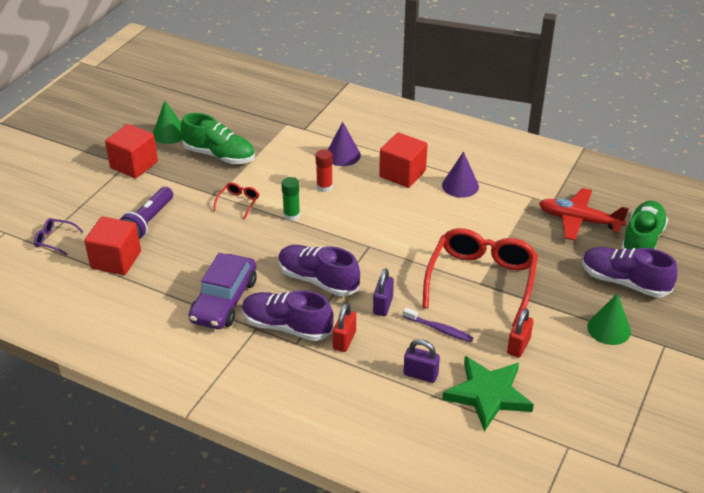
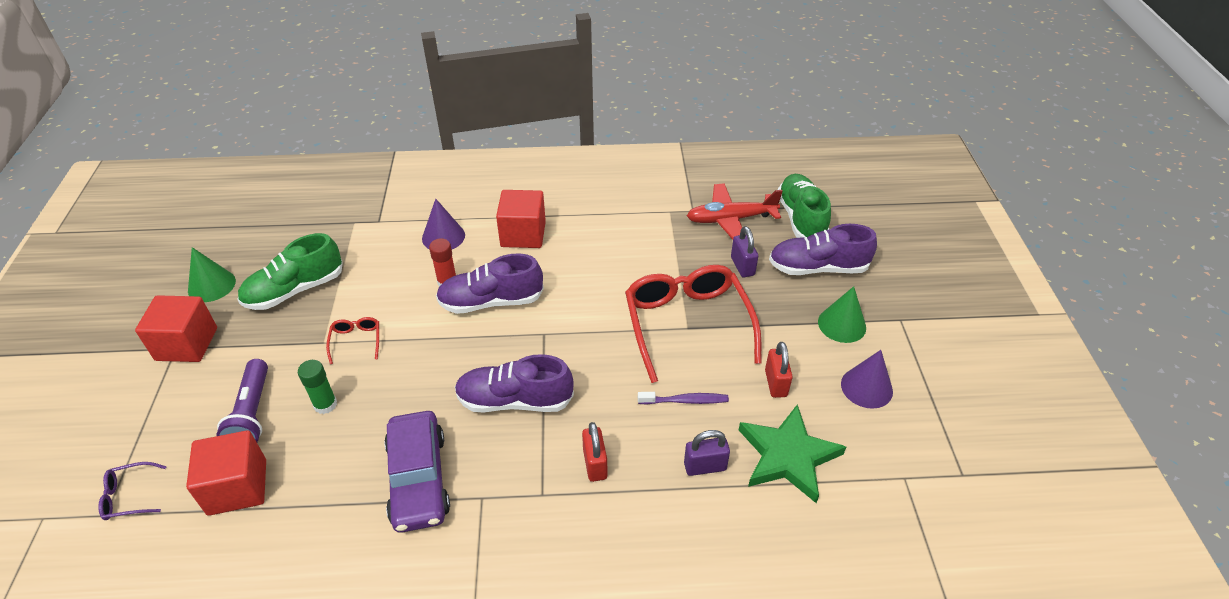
camera: 30 degrees left, 5 degrees up
(219, 155) = (295, 290): green shoe -> green shoe turned 150 degrees clockwise
(287, 326) = (517, 478): purple shoe -> purple shoe (491, 301)
(291, 215) = (431, 332): green glue stick -> green glue stick (325, 405)
(383, 305) = (607, 400): purple padlock -> purple padlock (742, 266)
(460, 186) = (592, 225): purple cone -> purple cone (866, 387)

